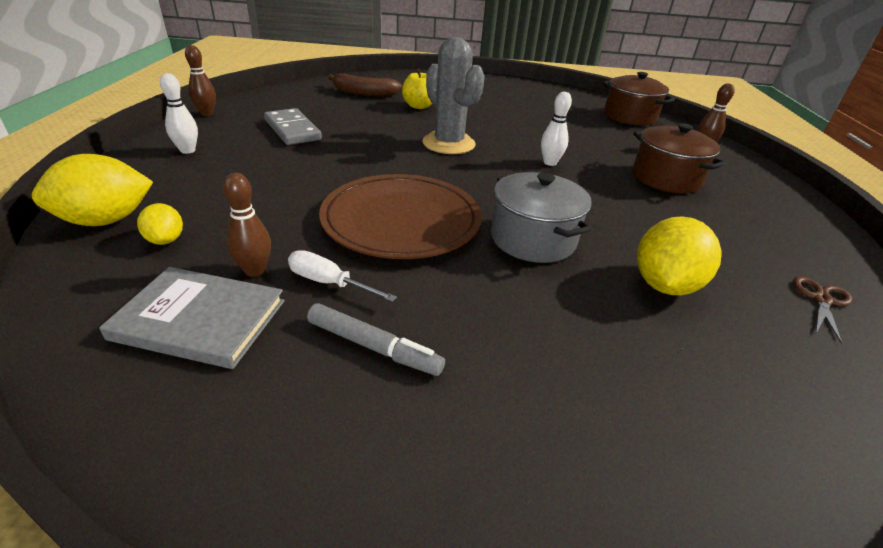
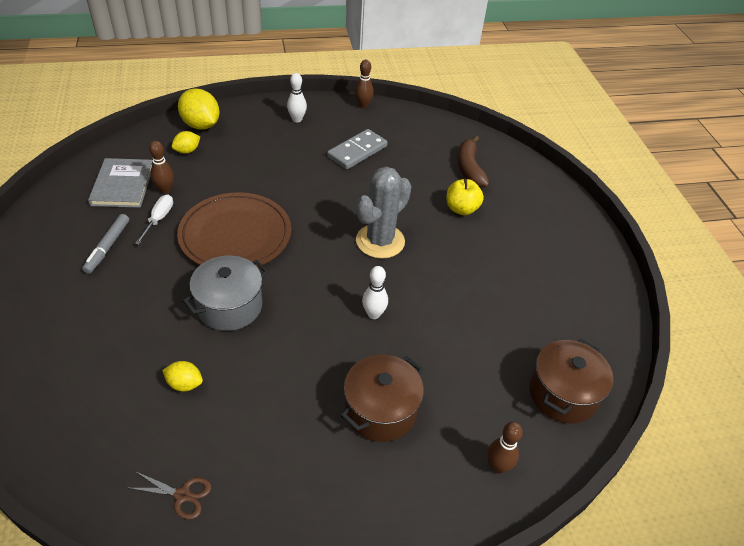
camera: 75 degrees right, 10 degrees up
(664, 285) = (185, 384): yellow lemon -> yellow lemon, size x0.54

